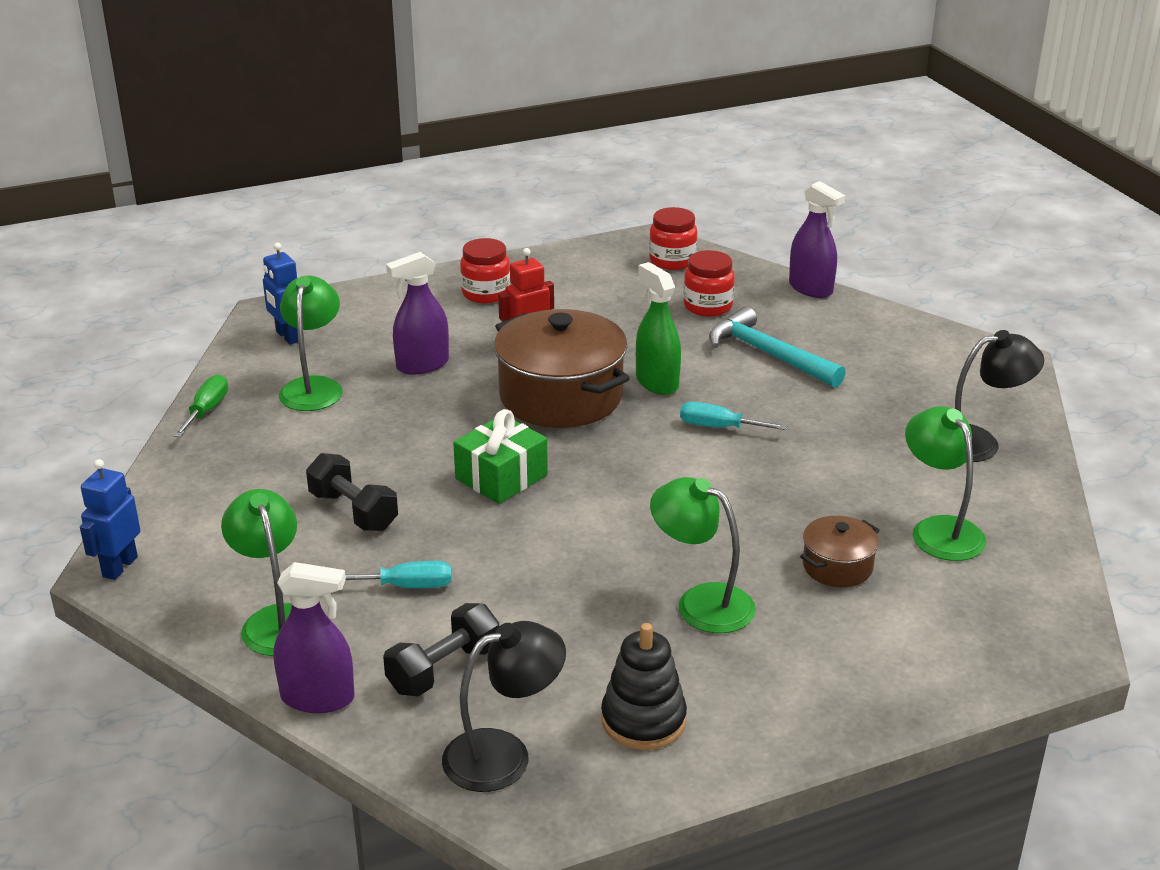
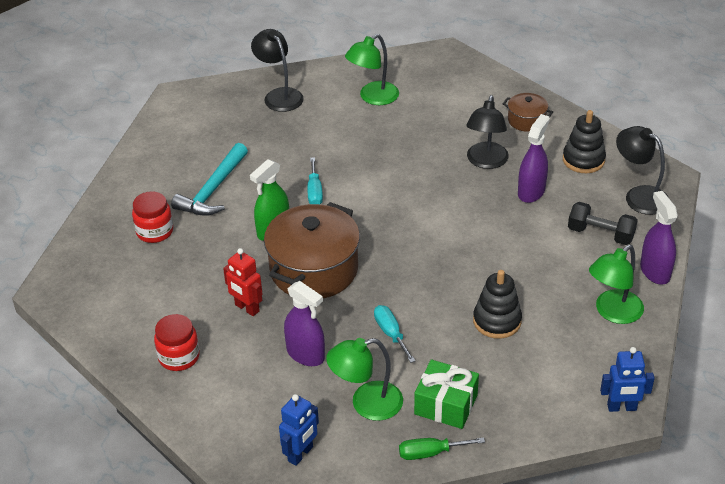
camera: 110 degrees left, 10 degrees up
(353, 511) = (497, 321): black dumbbell -> black stacking toy
(406, 586) = (548, 271): turquoise screwdriver -> turquoise screwdriver (391, 333)
(501, 477) = (421, 268): green gift -> green gift (446, 404)
(672, 261) = (85, 267): red jar -> none
(701, 602) = (486, 162): green lamp -> black lamp
(810, 288) = (108, 189): purple spray bottle -> purple spray bottle (531, 192)
(837, 566) = (426, 124): brown pot -> brown pot (526, 120)

